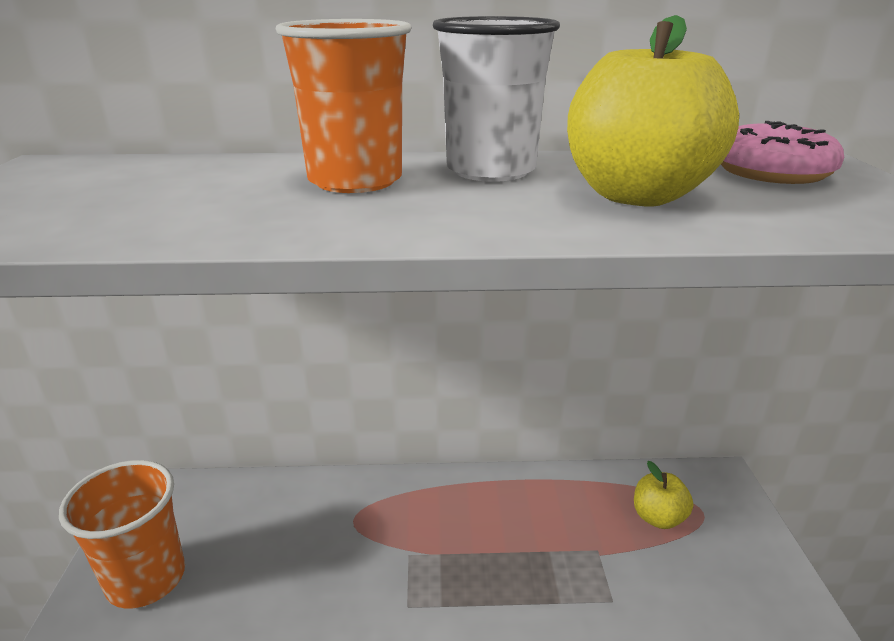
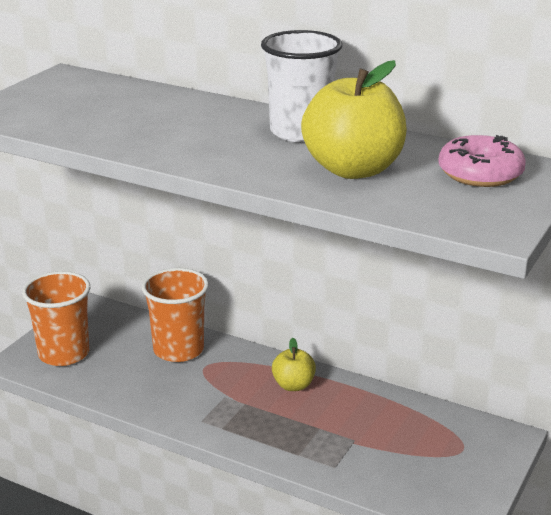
camera: 30 degrees right, 0 degrees up
(355, 181) = (211, 123): orange cup -> orange cup (178, 350)
(658, 518) = (422, 440): yellow apple -> yellow apple (293, 385)

